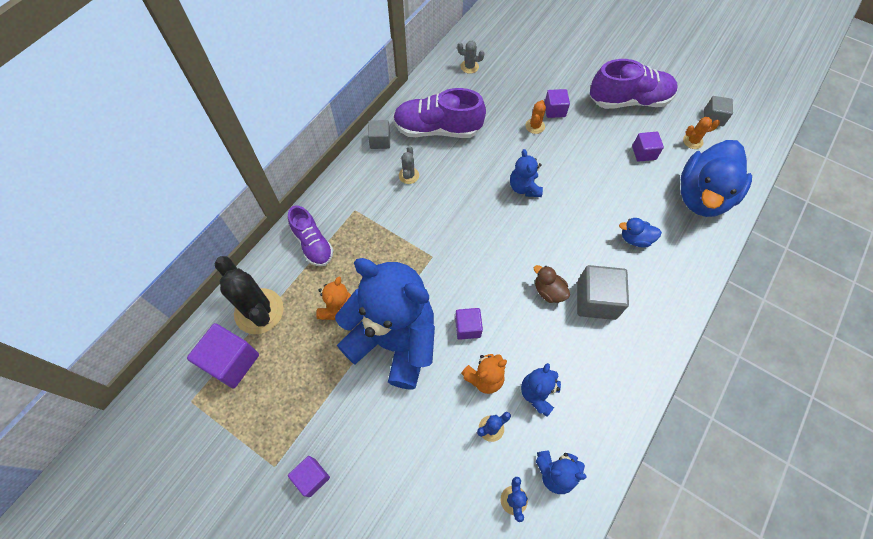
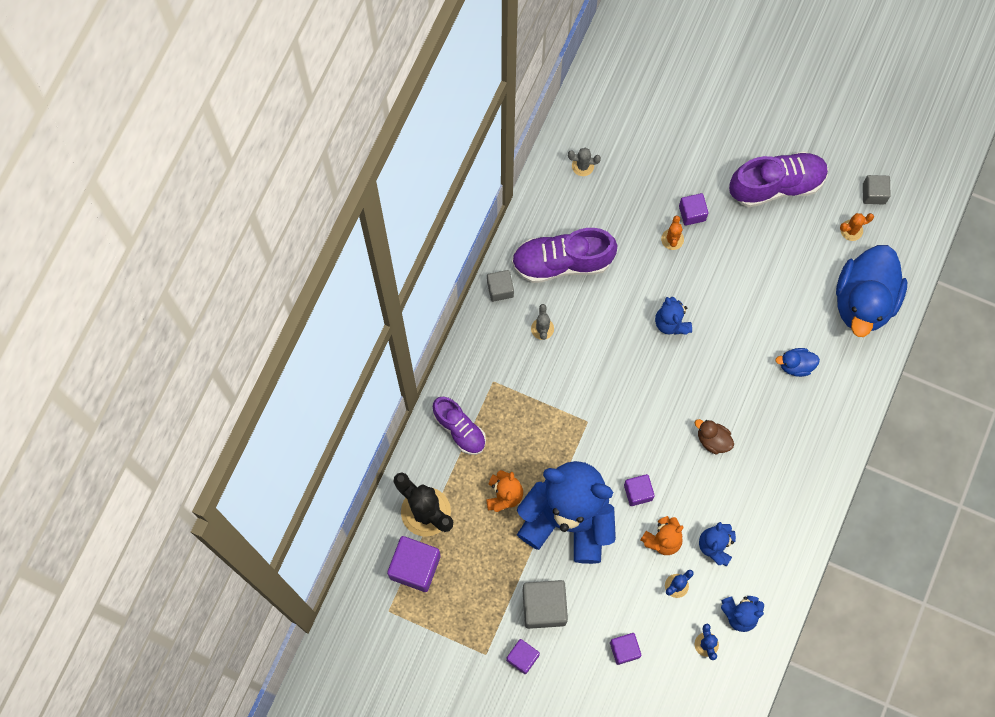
camera: 10 degrees left, 10 degrees up
(596, 300) = (761, 441): grey cube -> grey cube (544, 607)
(643, 153) = (798, 255): purple cube -> purple cube (624, 650)

